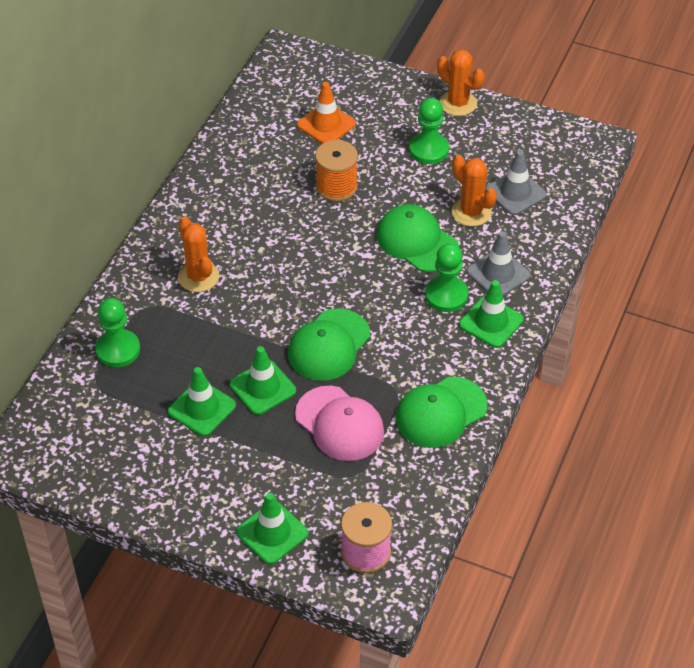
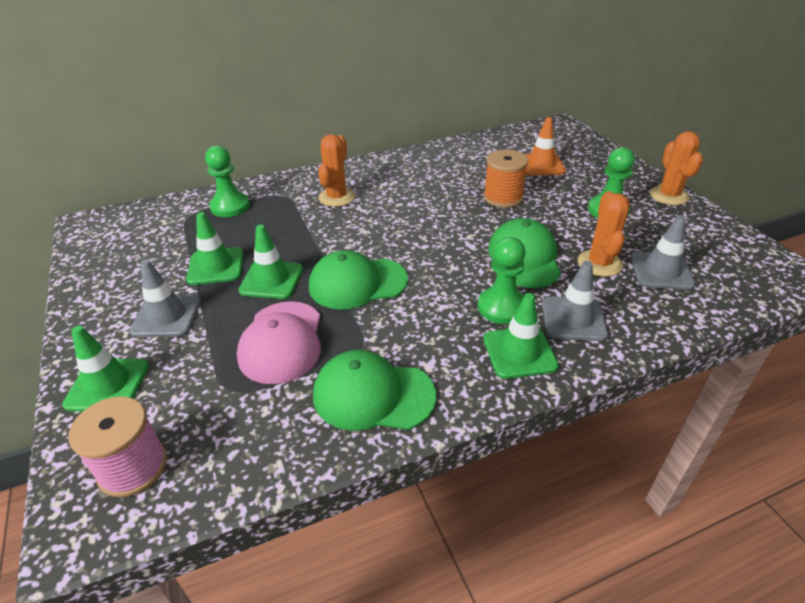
camera: 45 degrees right, 10 degrees down
(232, 468) = (166, 316): none -> grey traffic cone

